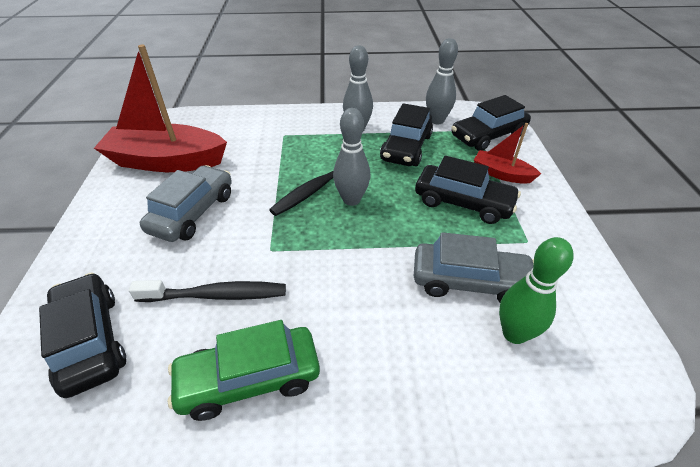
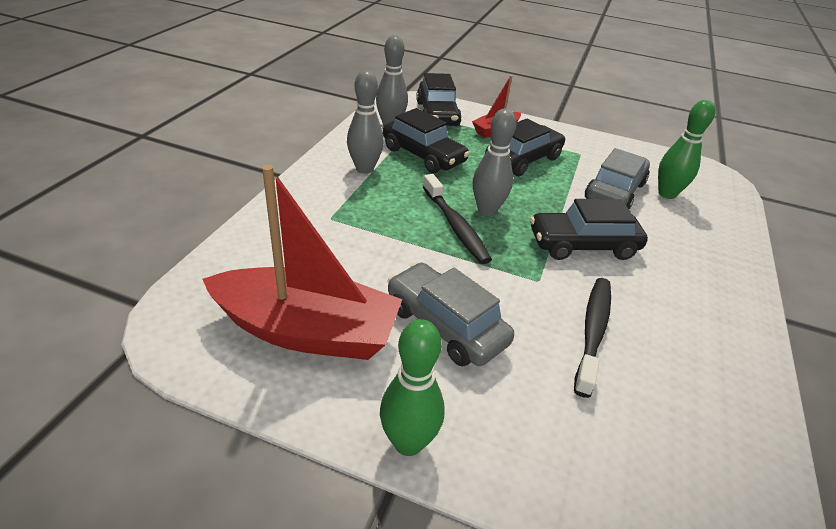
camera: 70 degrees left, 5 degrees down
(85, 223) = (408, 442): none -> green bowling pin
(90, 341) = (637, 448): black car -> black car (583, 245)
(167, 161) = (307, 331): red boat -> red boat turned 105 degrees counterclockwise
(249, 379) = (697, 331): green car -> none

